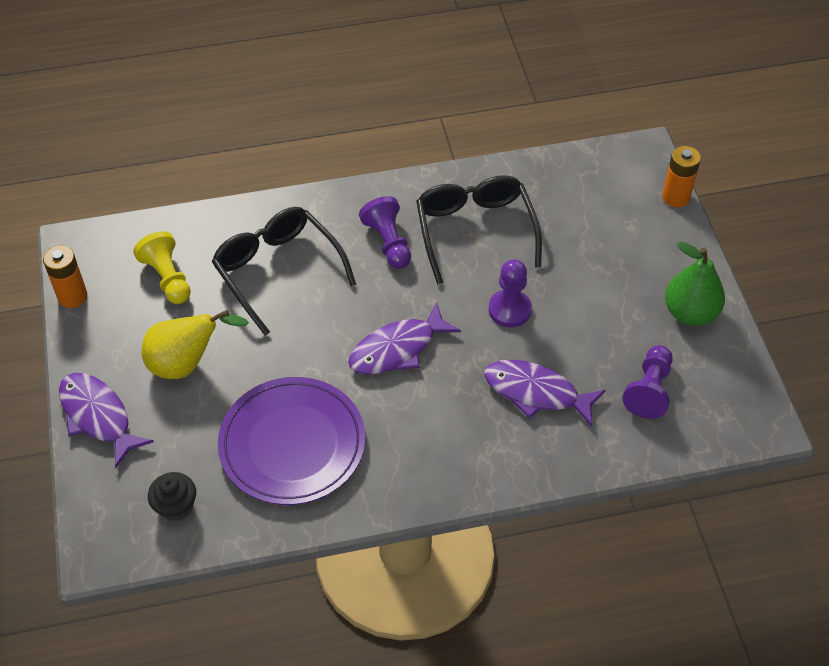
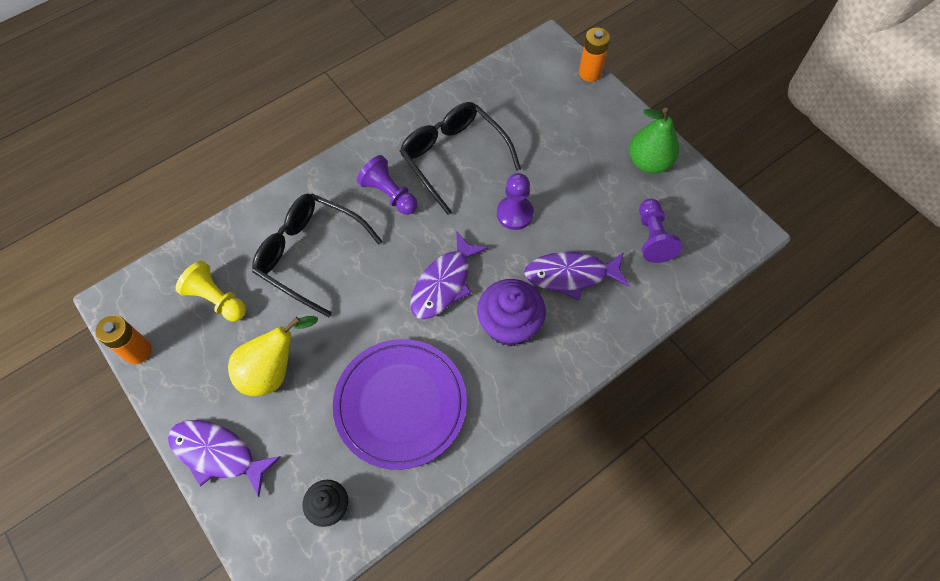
camera: 25 degrees left, 10 degrees up
(443, 415) = (509, 325): none -> purple cupcake

